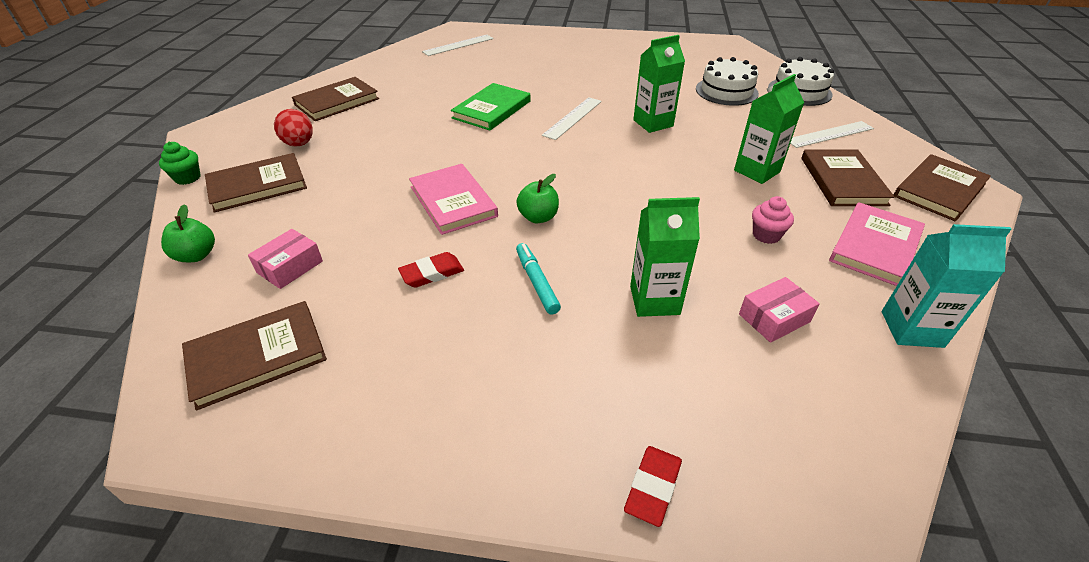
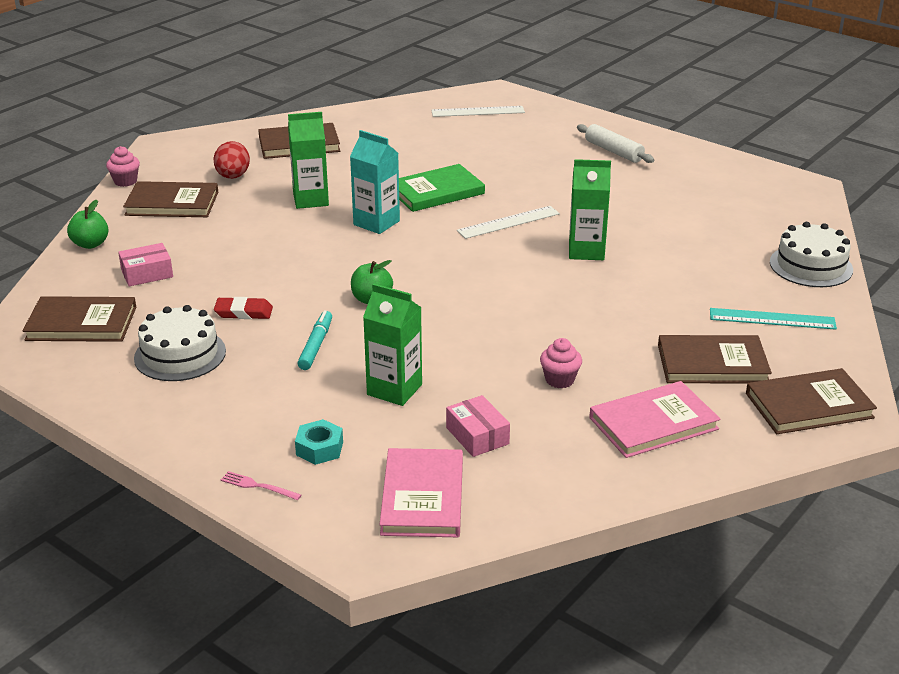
camera: 30 degrees right, 10 degrees down
(188, 178) = (125, 181): green cupcake -> pink cupcake
(453, 201) = (314, 264): pink book -> pink book (422, 497)
(584, 50) = (614, 151): none -> white rolling pin
(653, 487) = (258, 486): red eraser -> pink fork
(661, 401) = (319, 448): none -> turquoise nut
(726, 91) = (719, 241): white cake -> white cake (180, 354)
(757, 171) = (632, 327): green carton -> green carton (310, 200)
(774, 318) = (477, 436): pink box -> pink box turned 60 degrees clockwise
(829, 134) = (772, 319): white ruler -> turquoise ruler
(842, 181) = (712, 364): brown book -> brown book turned 60 degrees clockwise
(911, 329) = (587, 486): turquoise carton -> turquoise carton (376, 223)

